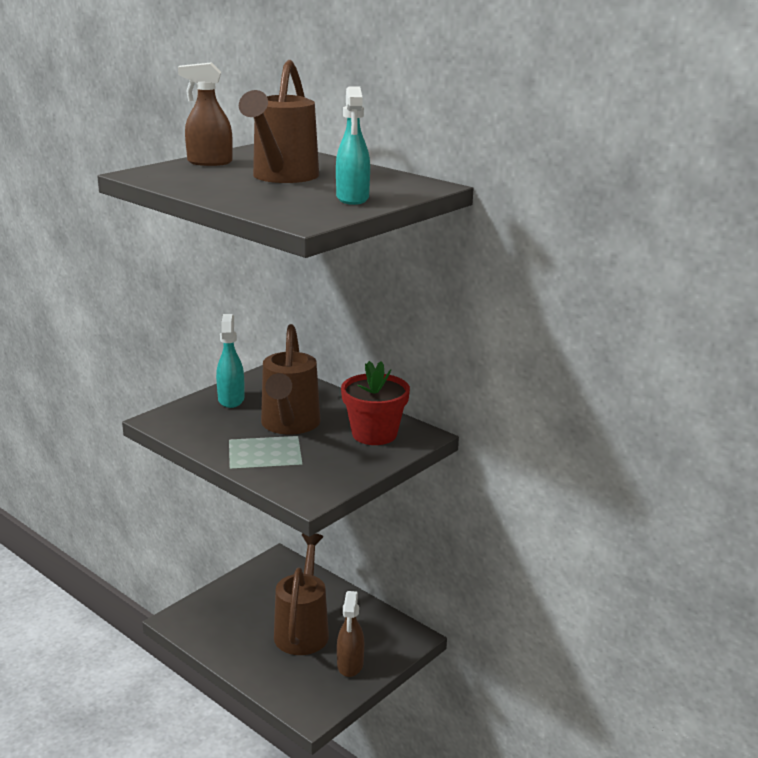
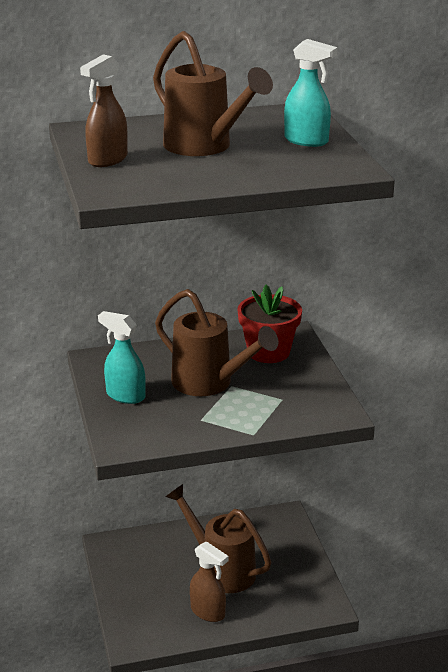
camera: 55 degrees left, 5 degrees up
(350, 665) = (289, 562): brown spray bottle -> brown spray bottle (208, 612)

